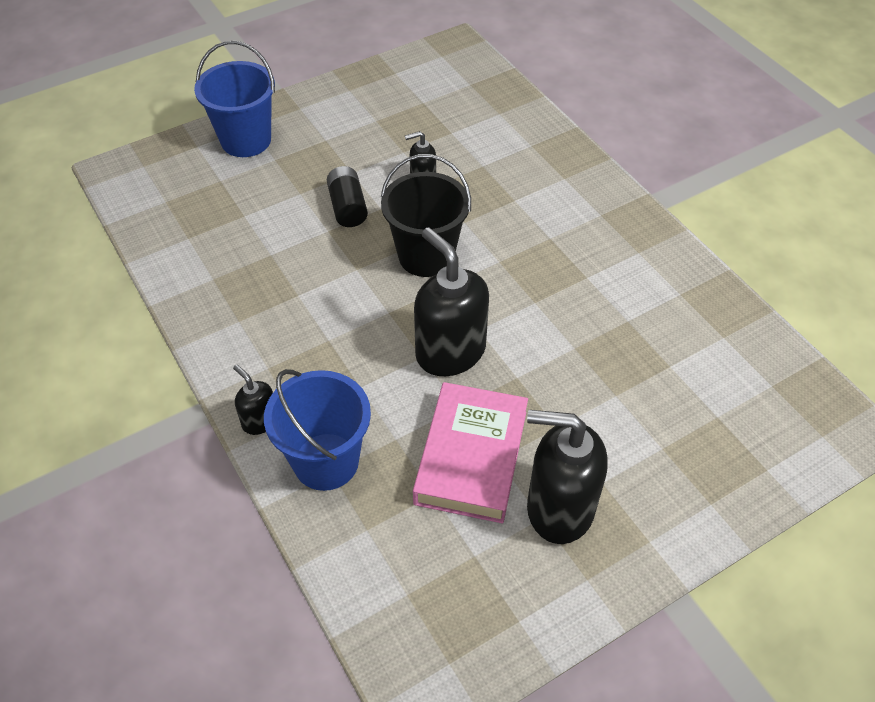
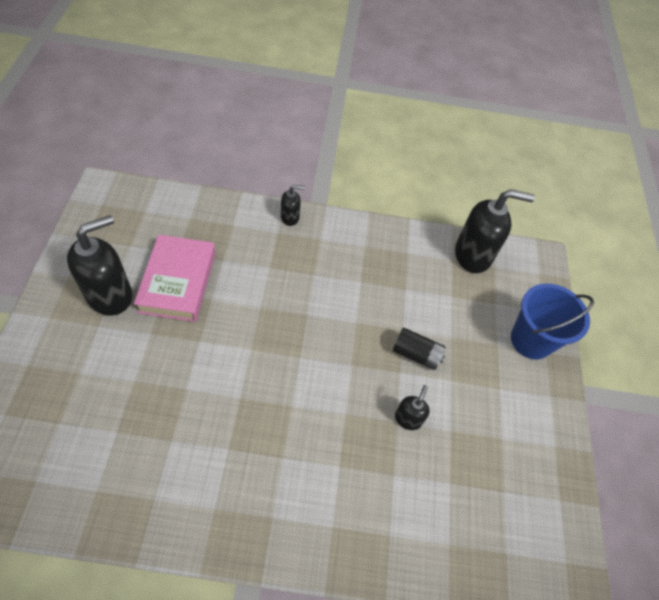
camera: 120 degrees right, 5 degrees up
(326, 461) = (240, 226): blue bucket -> none
(426, 256) = (334, 366): black bucket -> none
(450, 351) = (250, 323): black soap dispenser -> black soap dispenser (473, 255)
(471, 457) = (178, 282): pink book -> pink book turned 45 degrees clockwise

